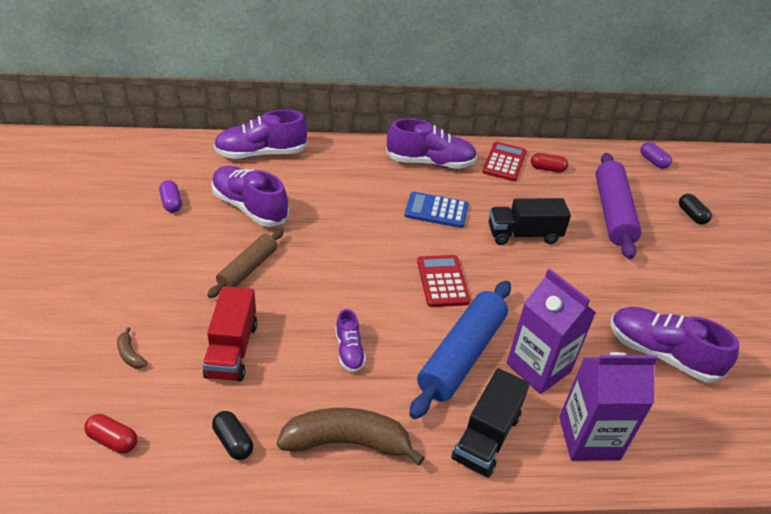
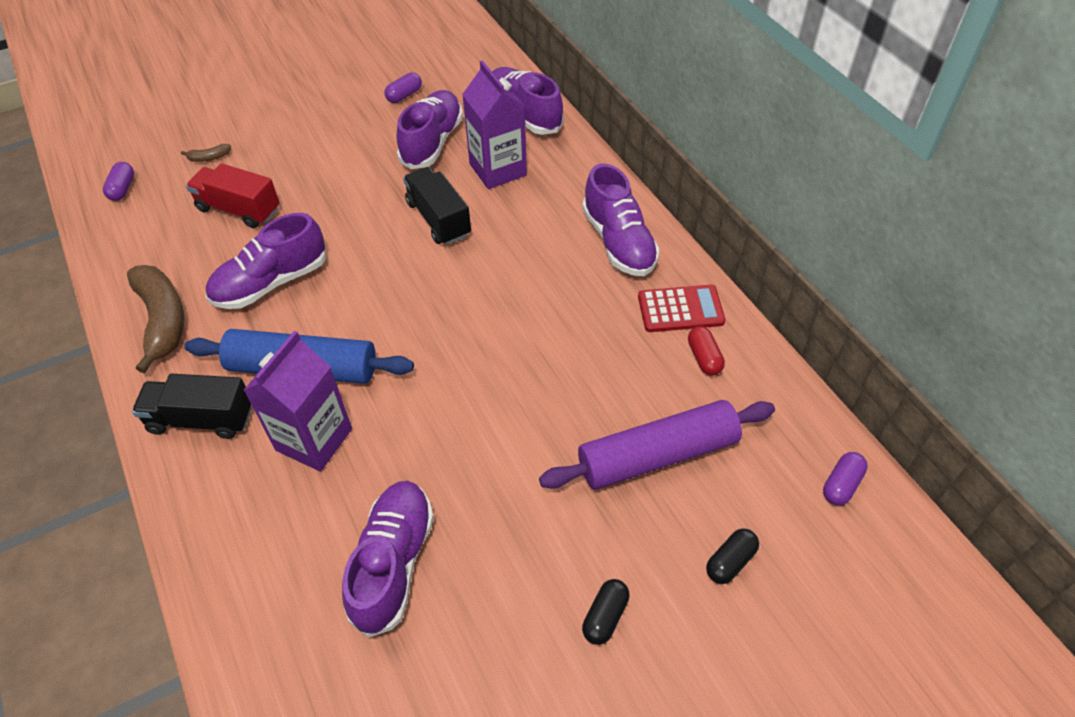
camera: 70 degrees right, 10 degrees up
(113, 440) = (123, 189): red capsule -> purple capsule
(130, 354) = (209, 158): brown banana -> brown banana turned 135 degrees counterclockwise
(232, 350) = (239, 209): red truck -> red truck turned 45 degrees clockwise
(233, 442) = (141, 251): black capsule -> black capsule (605, 616)
(248, 269) = (344, 177): brown rolling pin -> none
(349, 350) = (271, 283): purple shoe -> purple shoe, size x1.88
(436, 211) = (527, 276): blue calculator -> none
(442, 281) = (407, 319): red calculator -> none
(523, 235) = (538, 368): black truck -> black truck (438, 219)
(589, 438) = (229, 509): purple carton -> purple carton (498, 170)

